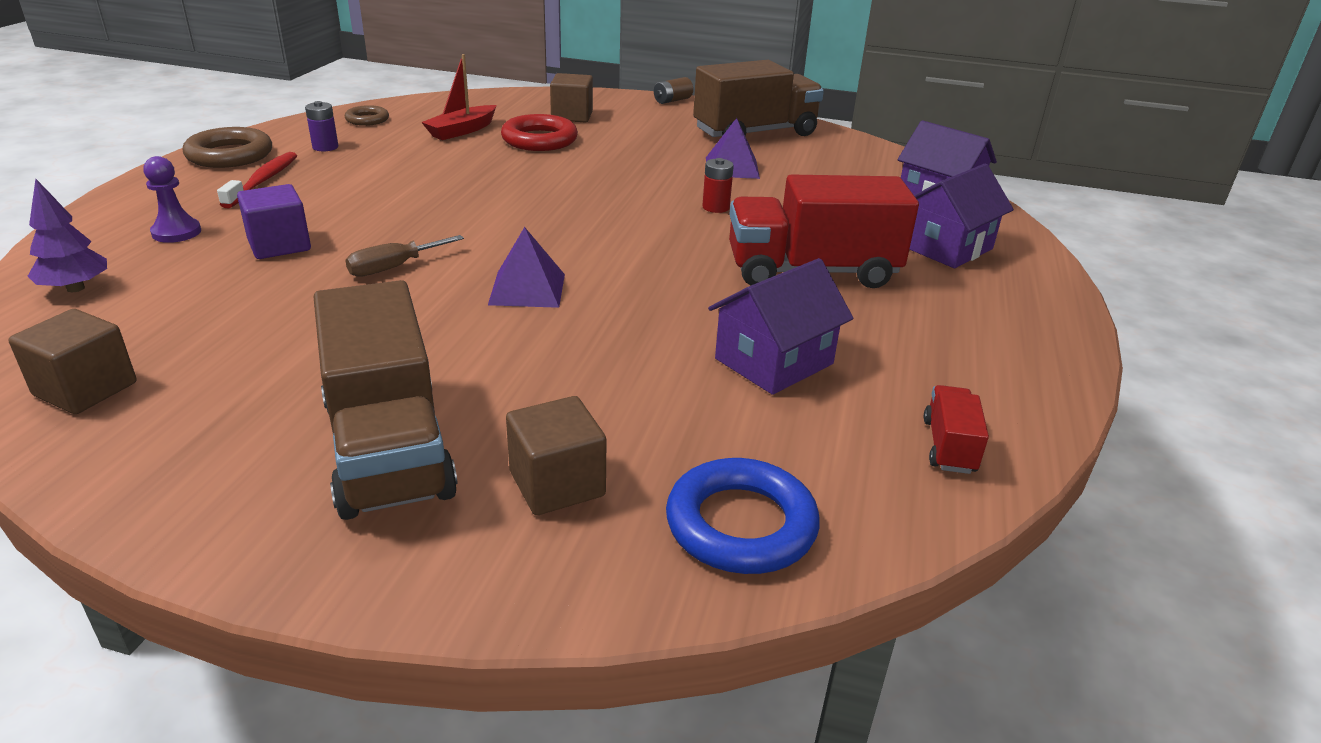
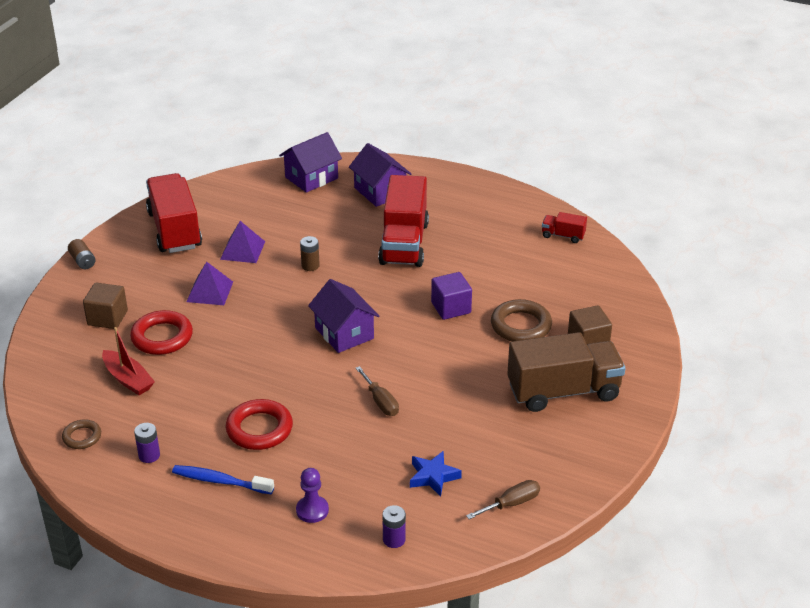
camera: 80 degrees left, 5 degrees up
(75, 288) = (394, 539): purple tree -> purple battery
(85, 389) = (511, 503): brown cube -> brown screwdriver
(198, 314) = (433, 476): none -> blue star
(230, 155) = (155, 510): brown ring -> brown ring (521, 326)
(263, 181) = (220, 481): red toothbrush -> blue toothbrush
(279, 245) = (340, 456): purple cube -> purple cube (451, 308)
(354, 195) = (259, 429): none -> red ring
(527, 289) = (414, 347): purple pyramid -> purple pyramid (210, 291)
(716, 207) = (310, 266): red battery -> brown battery
(741, 525) = (612, 296): blue ring -> none
(755, 133) = (175, 230): brown truck -> red truck
(774, 361) = (496, 271): purple house -> purple house (344, 333)

